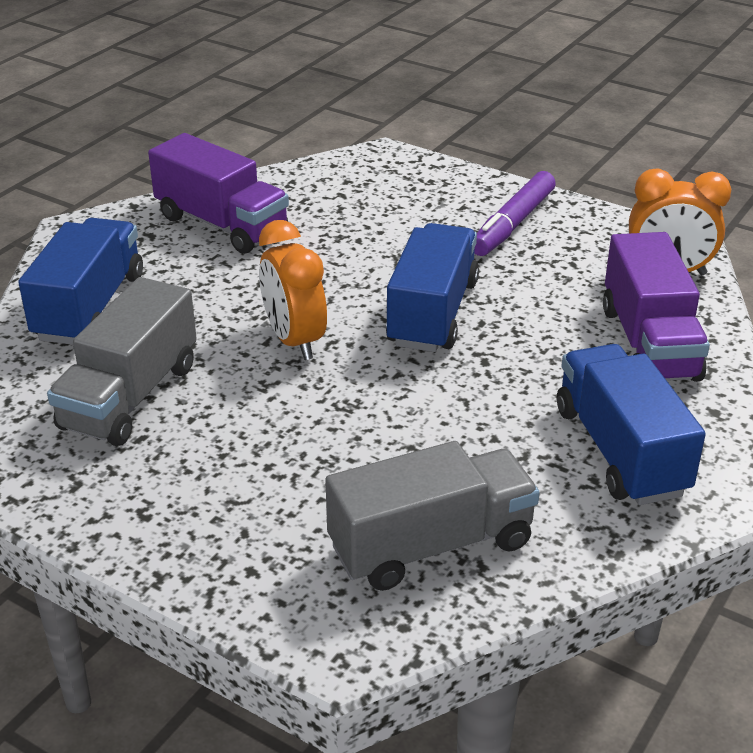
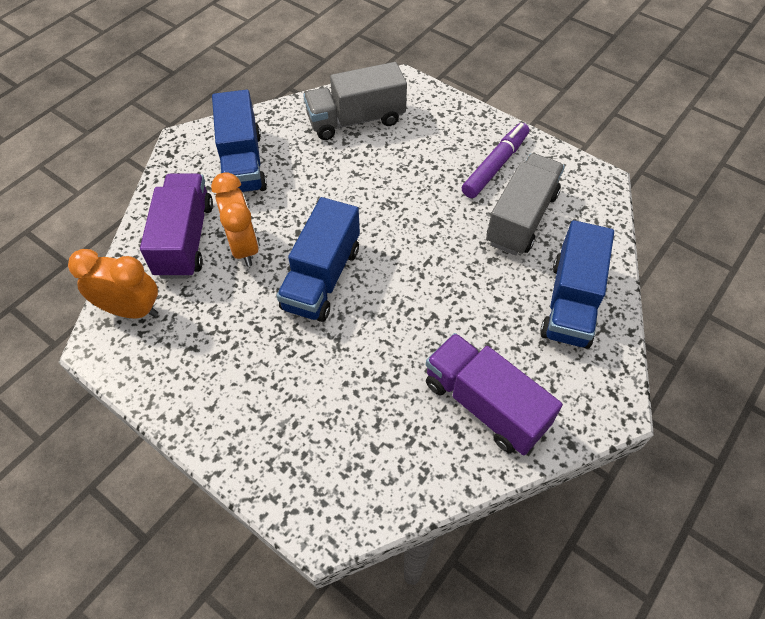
camera: 175 degrees left, 20 degrees up
(294, 341) = (420, 258): orange clock -> orange clock (244, 247)
(513, 224) = (228, 385): purple marker -> purple marker (495, 166)

